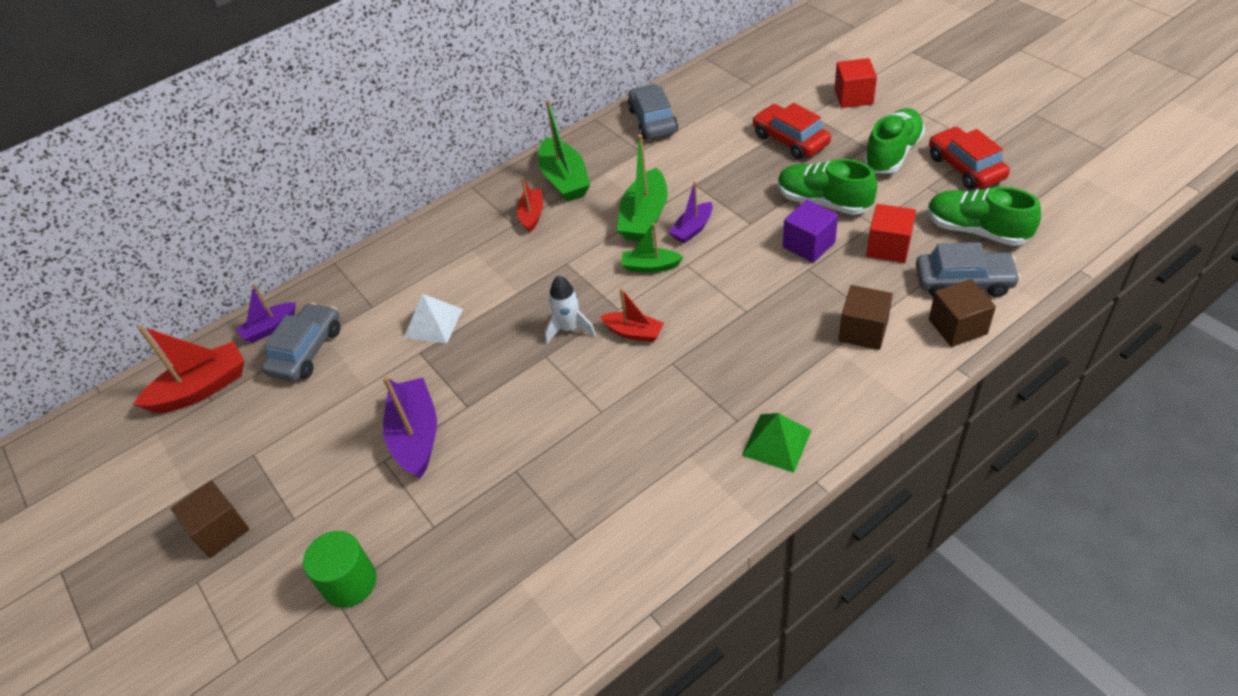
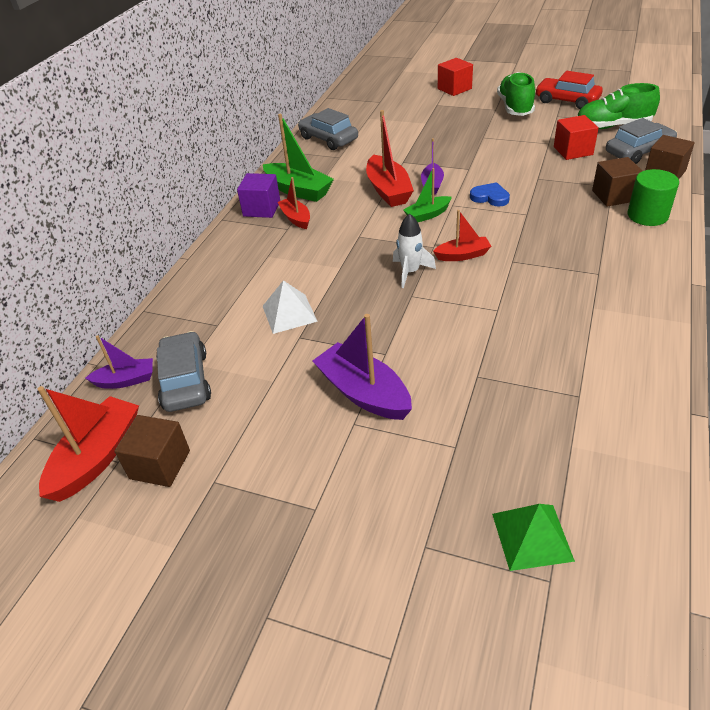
camera: 35 degrees left, 5 degrees down
(220, 530) = (245, 559): brown cube -> brown cube (160, 464)
(270, 328) = (126, 380): purple boat -> purple boat turned 120 degrees counterclockwise
(350, 582) = (428, 528): green cylinder -> green cylinder (647, 215)
(644, 217) = (388, 190): green boat -> red boat
(732, 272) = (490, 197): none -> blue heart
(776, 442) = (640, 274): green pyramid -> green pyramid (532, 536)
(790, 140) = (440, 120): red car -> none
(808, 245) = (522, 166): purple cube -> purple cube (262, 209)
(823, 202) = (502, 143): green shoe -> none

